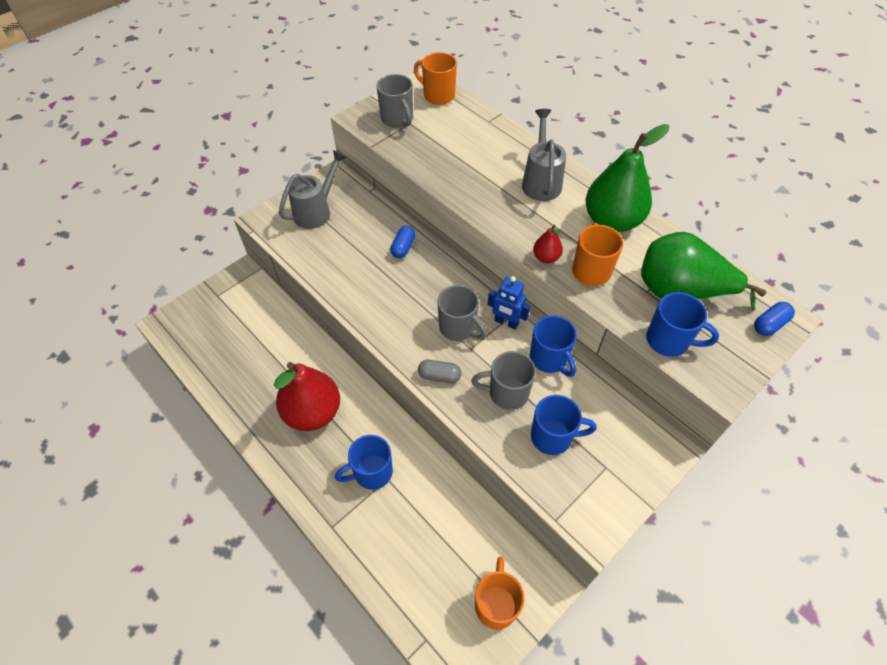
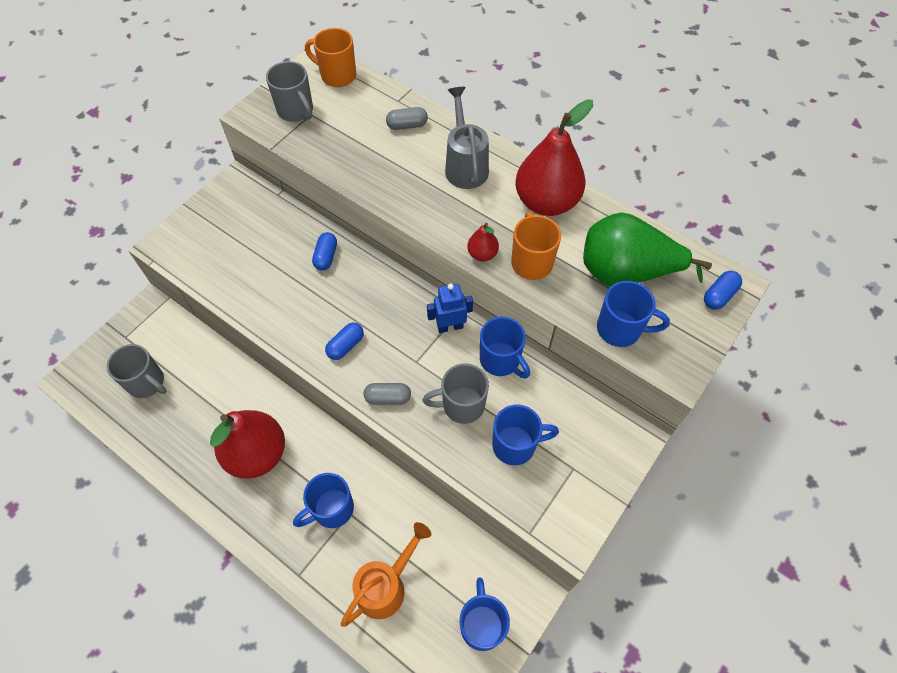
camera: 10 degrees left, 5 degrees up
(316, 211) = (221, 227): grey watering can -> none
(408, 325) = (345, 345): none -> blue capsule
(410, 551) = (386, 586): none -> orange watering can
(458, 328) = (400, 340): grey mug -> grey mug (147, 383)
(493, 142) = (407, 125): none -> grey capsule
(496, 604) = (482, 624): orange mug -> blue mug
(506, 322) = (450, 326): blue robot -> blue robot turned 150 degrees clockwise
(612, 221) = (546, 202): green pear -> red pear

